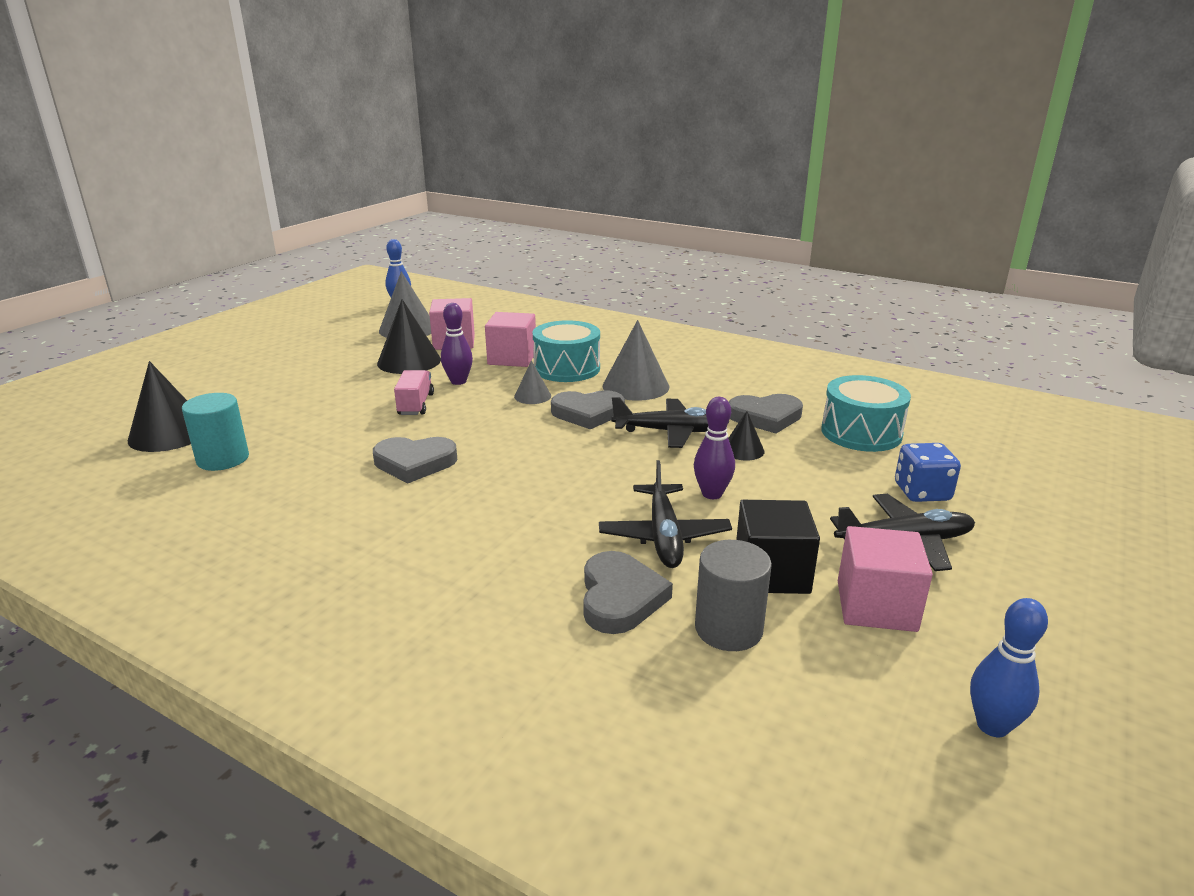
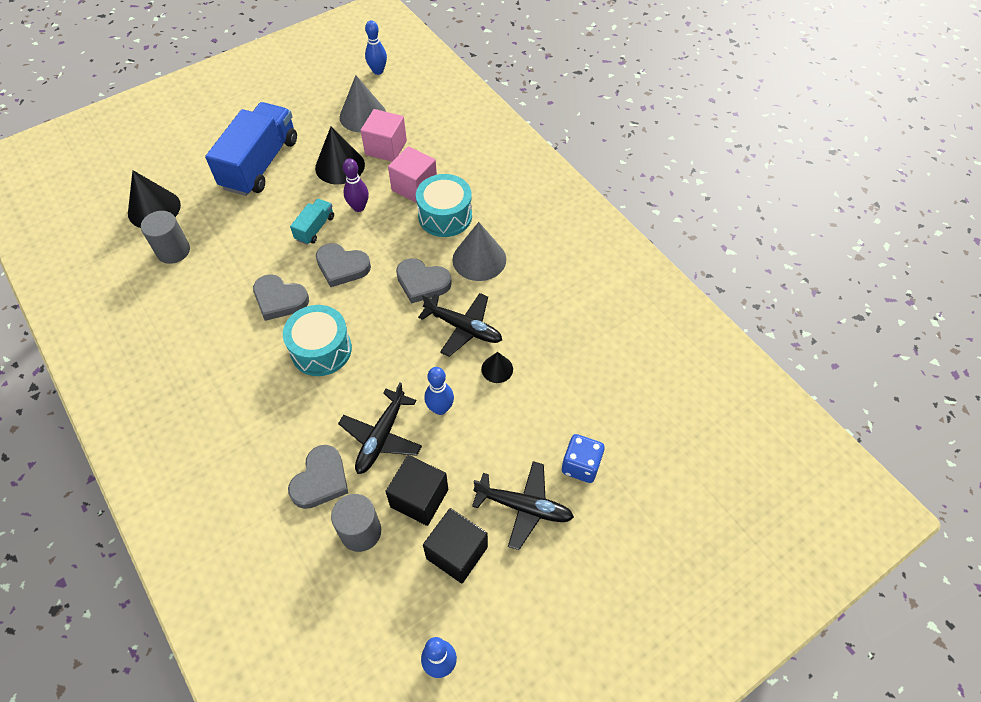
camera: 25 degrees right, 30 degrees up
(223, 459) = (173, 251): turquoise cylinder -> grey cylinder
(303, 377) = (260, 164): none -> blue truck
(416, 404) = (315, 228): pink truck -> turquoise truck
(532, 396) = (398, 246): grey cone -> none
(712, 494) = (440, 408): purple bowling pin -> blue bowling pin
(765, 417) = (544, 335): grey heart -> grey heart (342, 267)
(861, 433) = (598, 382): turquoise drum -> turquoise drum (321, 350)
(876, 606) = (457, 552): pink cube -> black cube

